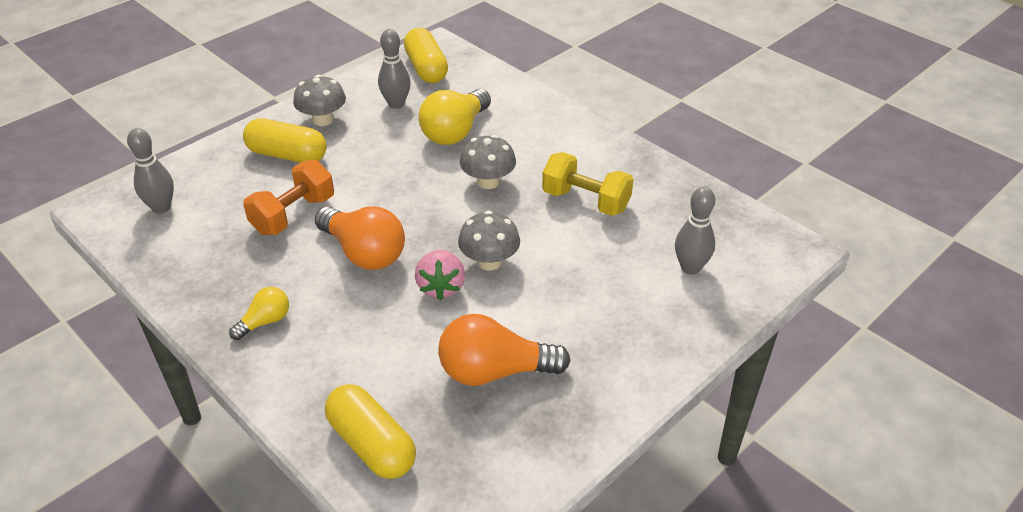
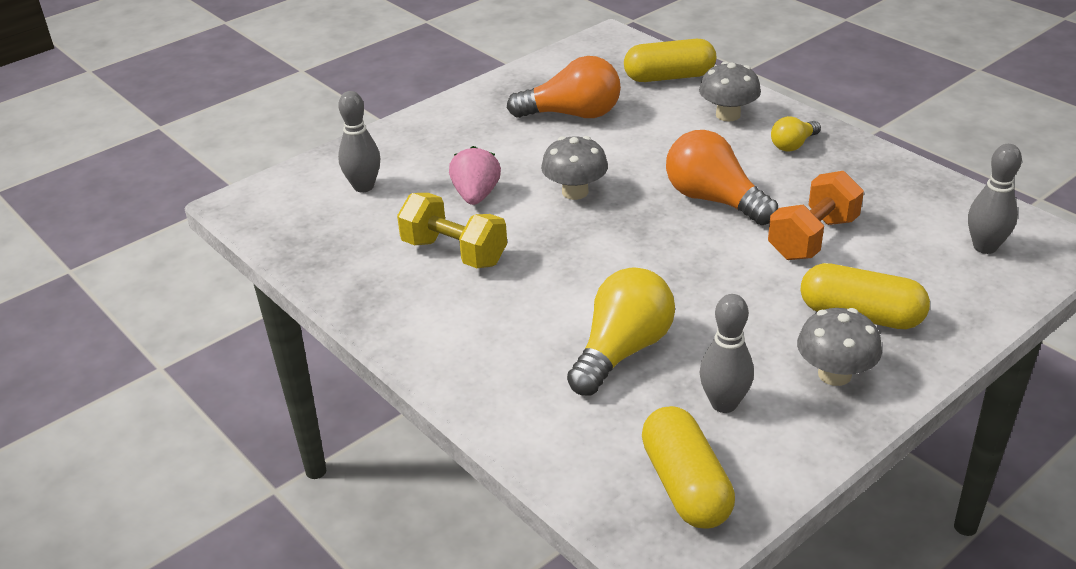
camera: 175 degrees left, 5 degrees down
(372, 444) = (669, 77): yellow capsule -> yellow capsule turned 60 degrees counterclockwise
(441, 287) = (625, 171): pink strawberry -> pink strawberry (476, 195)
(488, 182) = (574, 276): grey mushroom -> grey mushroom (728, 115)

